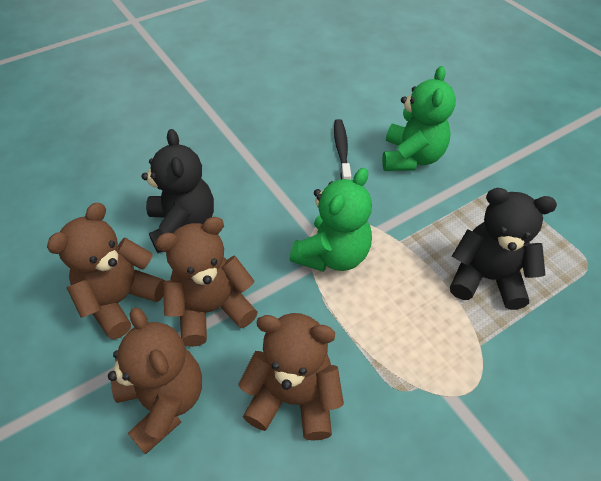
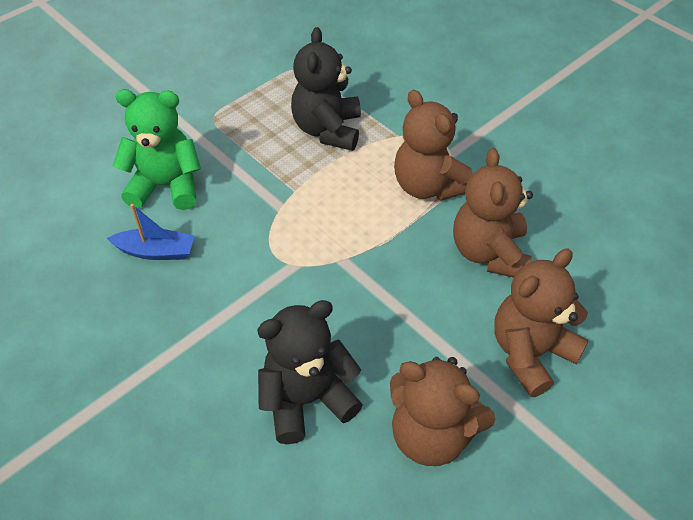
camera: 100 degrees left, 0 degrees up
(211, 309) = (418, 338): brown teddy bear -> brown teddy bear (428, 186)
(332, 255) = (323, 243): green teddy bear -> none
(341, 150) = (156, 251): black toothbrush -> blue boat

